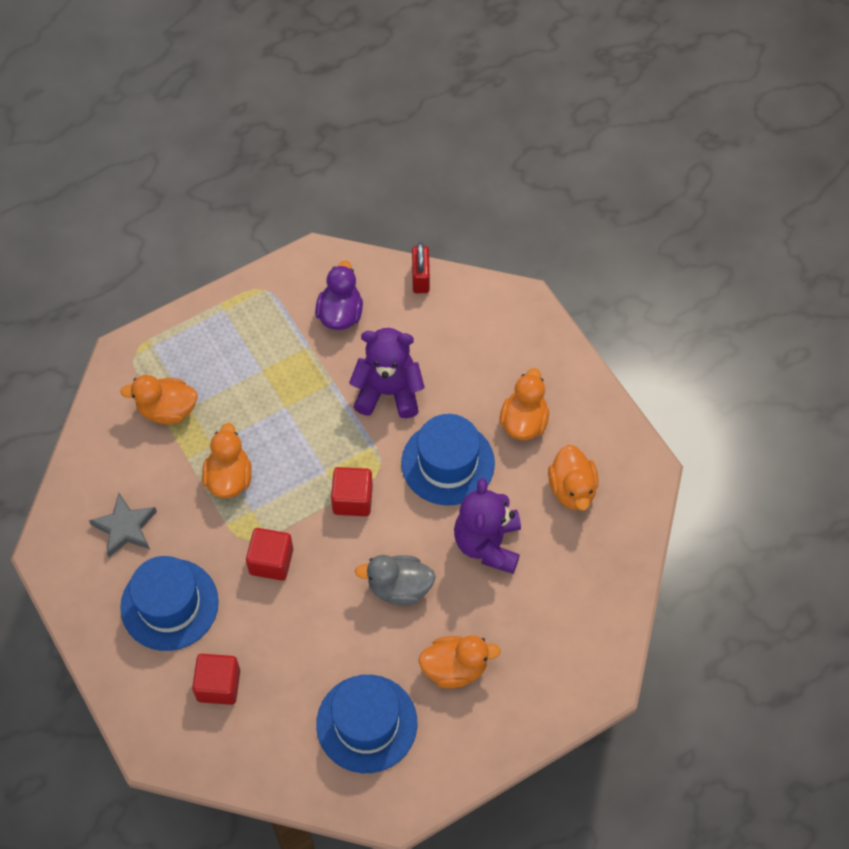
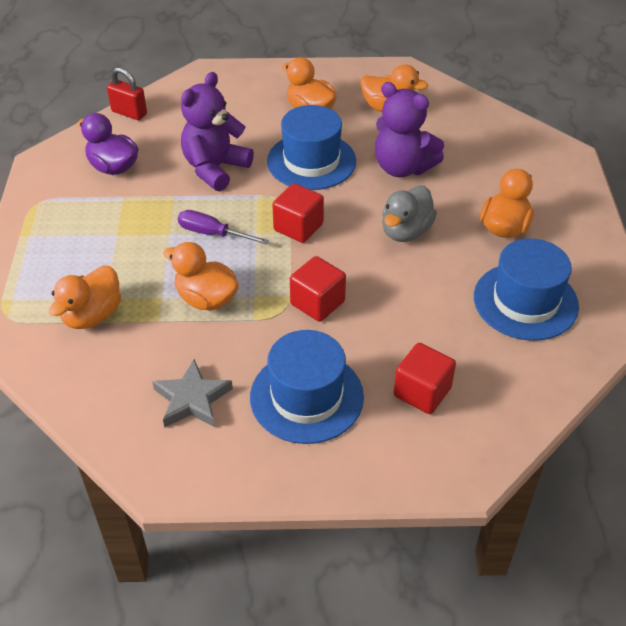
camera: 60 degrees left, 15 degrees down
(305, 439) = (212, 233): none -> purple screwdriver

